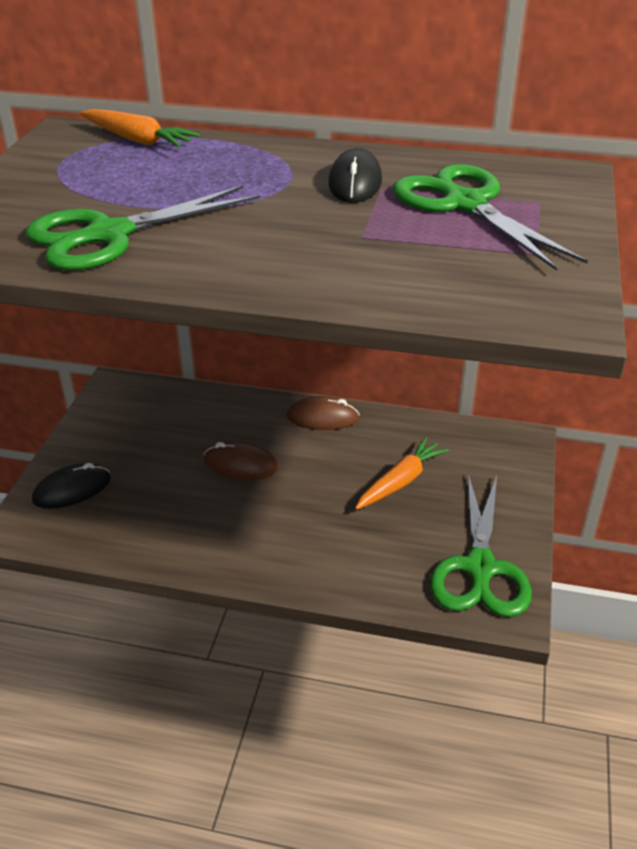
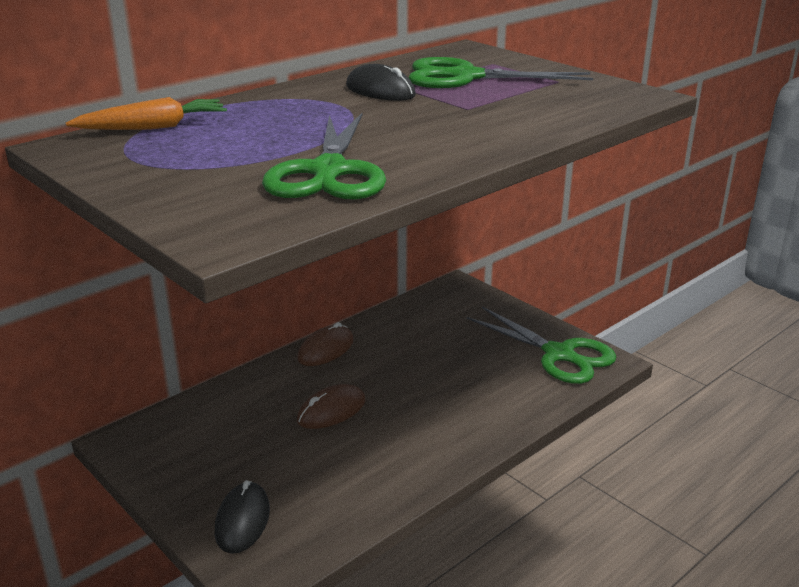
camera: 55 degrees left, 10 degrees down
(400, 481) = (441, 347): orange carrot -> none

